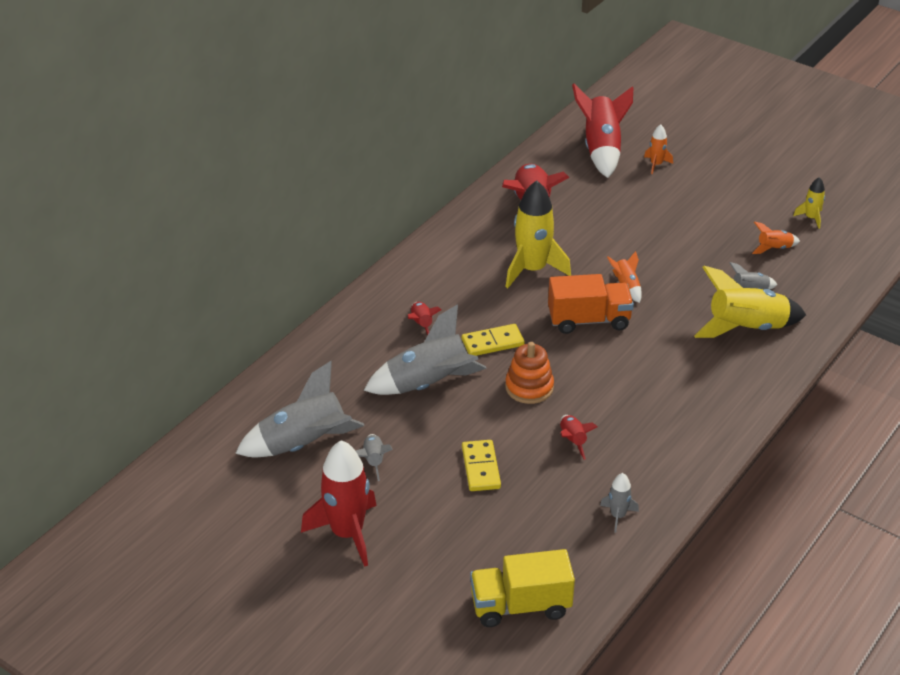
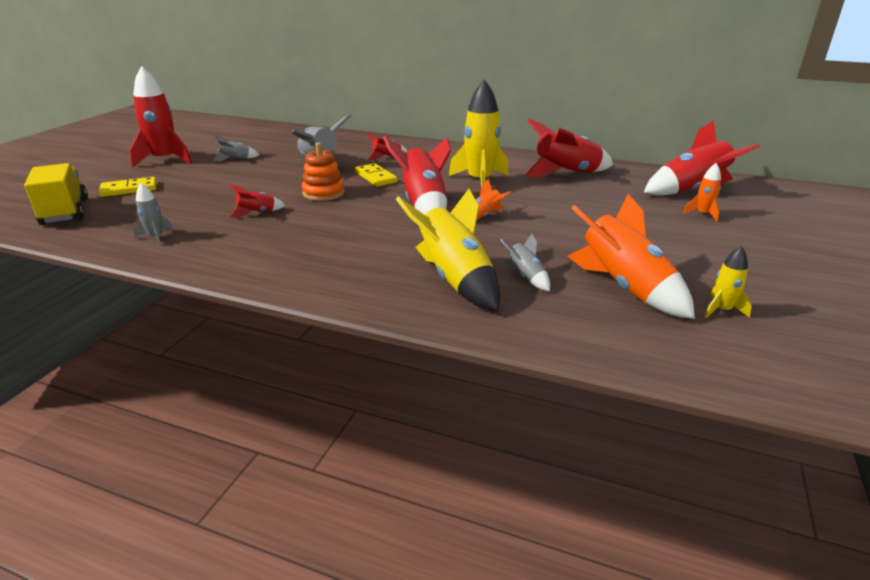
camera: 75 degrees right, 10 degrees down
(304, 444) = (252, 143): grey rocket -> none
(480, 468) = (225, 187): yellow domino -> yellow domino (129, 189)
(589, 320) = (423, 206): orange truck -> red rocket
(774, 248) = (624, 287): orange rocket -> orange rocket, size x2.08

